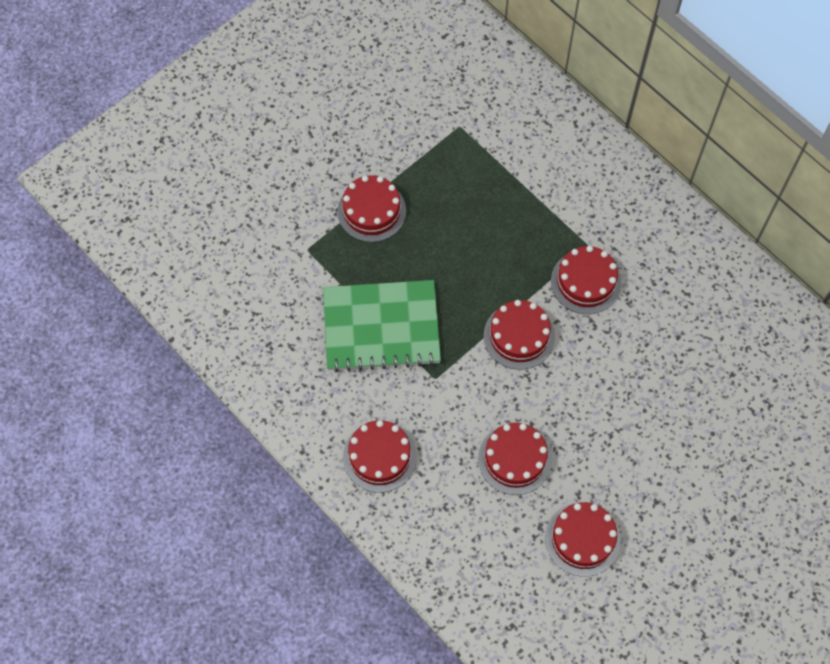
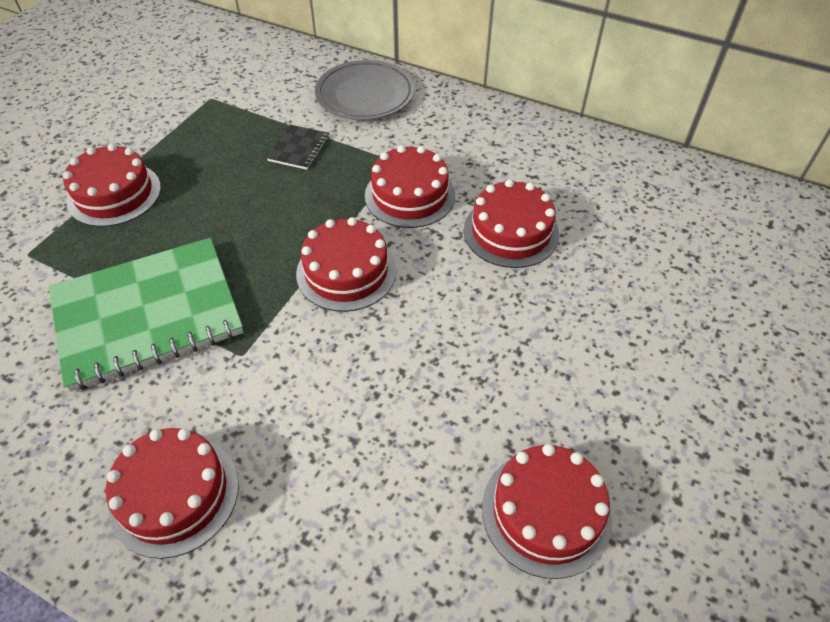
camera: 20 degrees left, 15 degrees down
(515, 459) = (394, 427): red cake -> red cake (511, 232)
(516, 207) = (299, 148): none -> black notebook
(586, 162) = (365, 95): none -> grey plate

